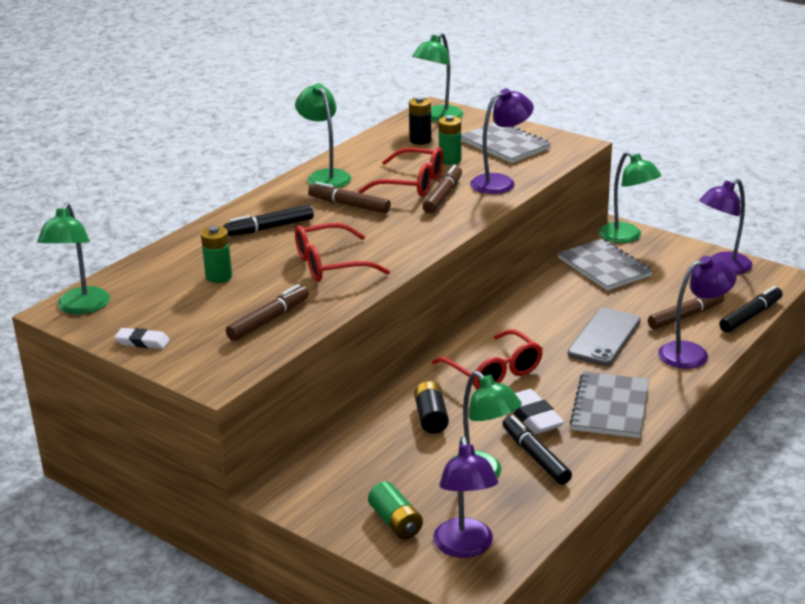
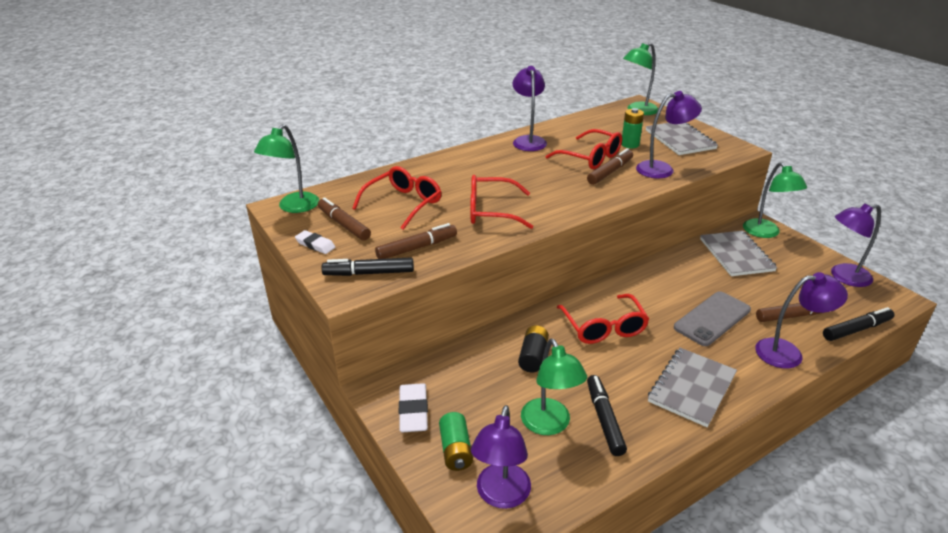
camera: 20 degrees right, 5 degrees up
(219, 277) = (403, 203): green battery -> red glasses
(269, 228) = (464, 172): black marker -> black marker (369, 273)
(325, 176) = (528, 140): green lamp -> purple lamp
(349, 205) = (533, 166): brown marker -> brown marker (344, 224)
(420, 140) = (614, 126): black battery -> none
(533, 416) = (619, 378): white eraser -> white eraser (413, 411)

